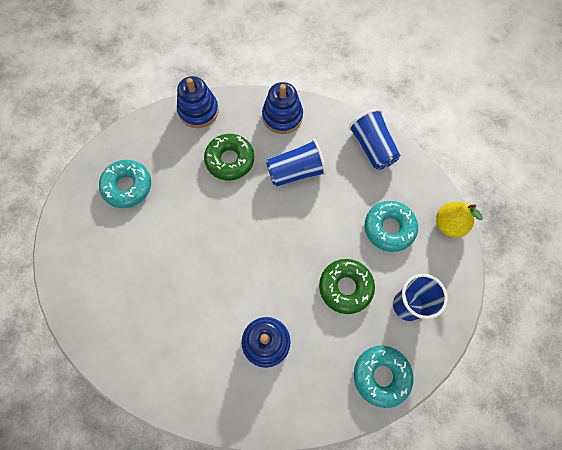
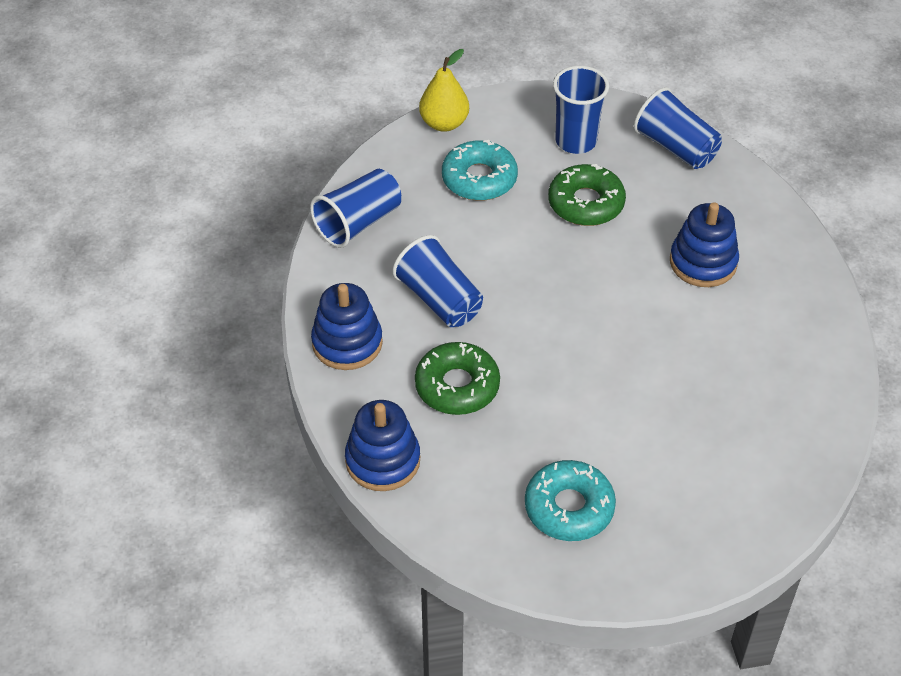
camera: 110 degrees left, 20 degrees down
(381, 376) = (675, 147): turquoise donut -> blue cup

